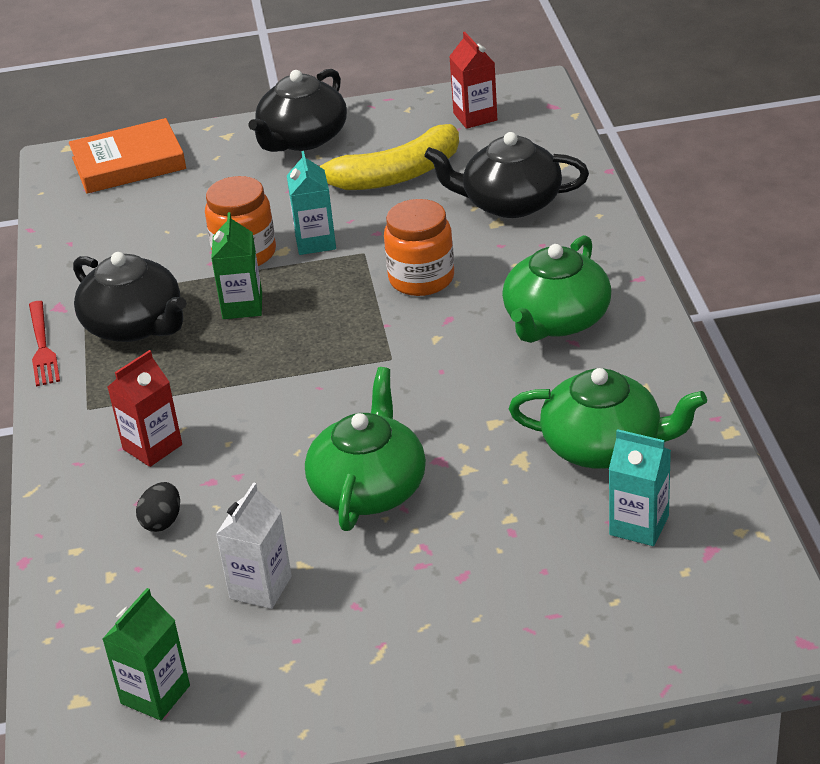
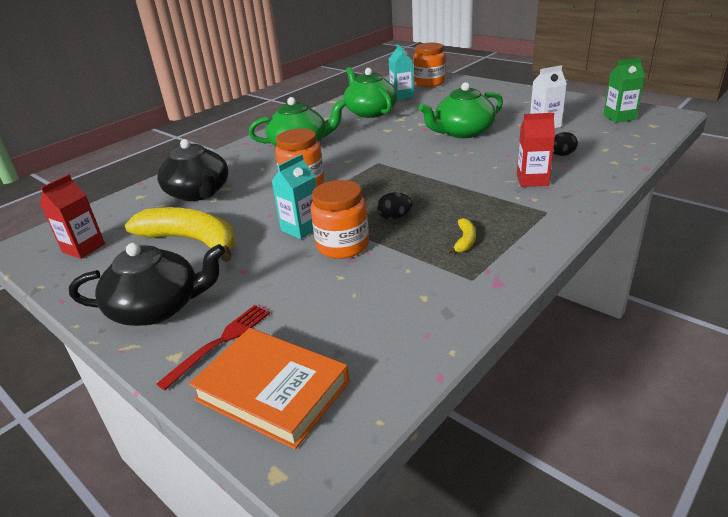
camera: 130 degrees left, 5 degrees down
(42, 347) = (538, 260): red fork -> red fork (220, 342)
(135, 325) = (465, 241): black teapot -> yellow banana
(242, 306) = (394, 217): green carton -> black egg
(673, 610) = (429, 83): none -> orange jar

